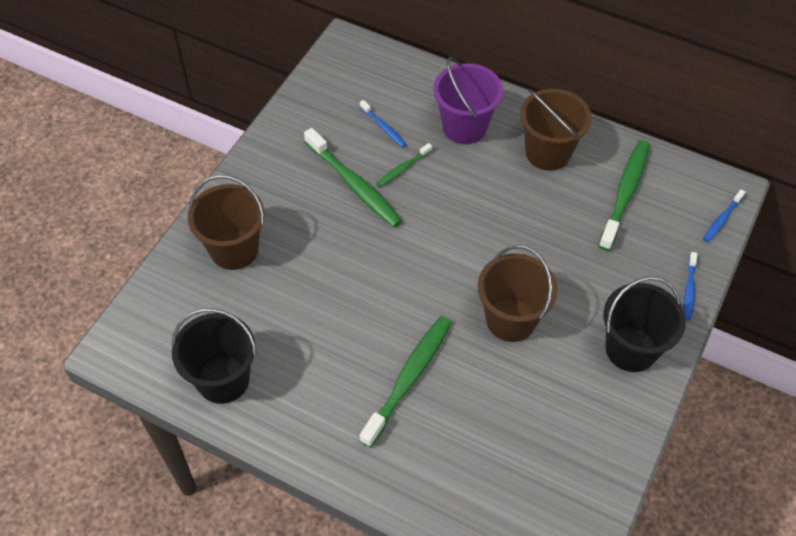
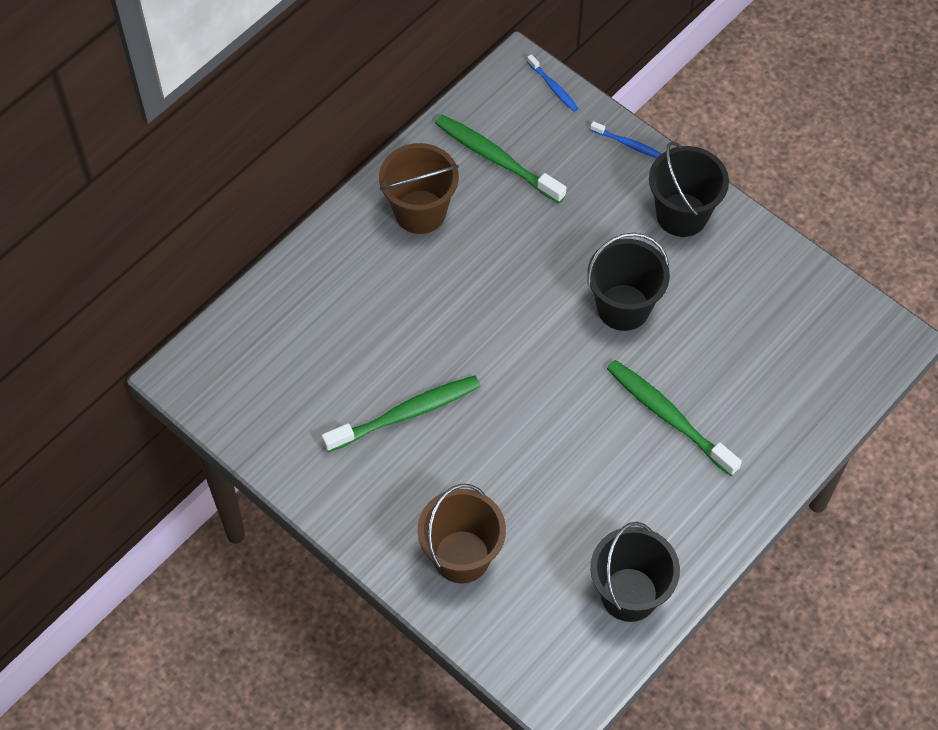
camera: 75 degrees left, 5 degrees up
(383, 127) = (331, 364): blue toothbrush -> none
(402, 168) = (398, 359): green toothbrush -> none
(464, 127) = (357, 282): purple bucket -> none
(511, 319) = (623, 307): brown bucket -> black bucket

